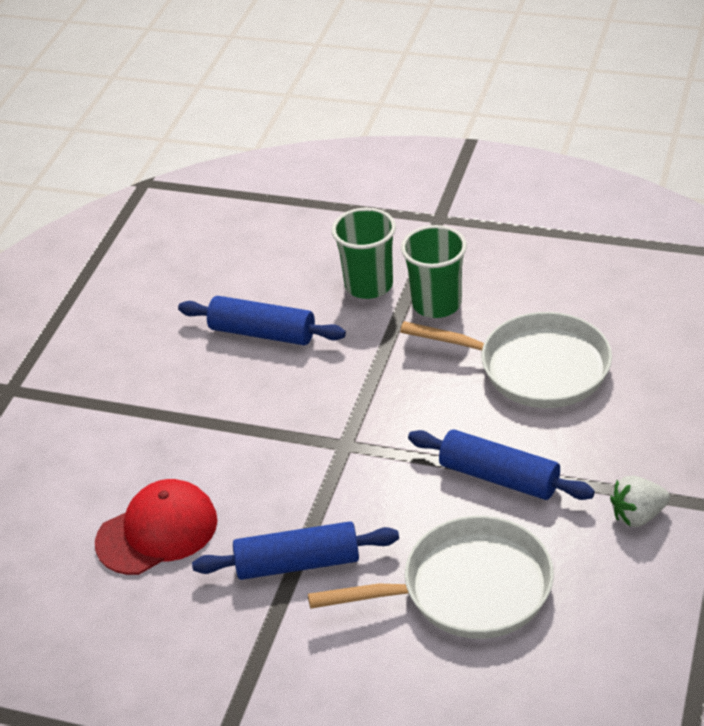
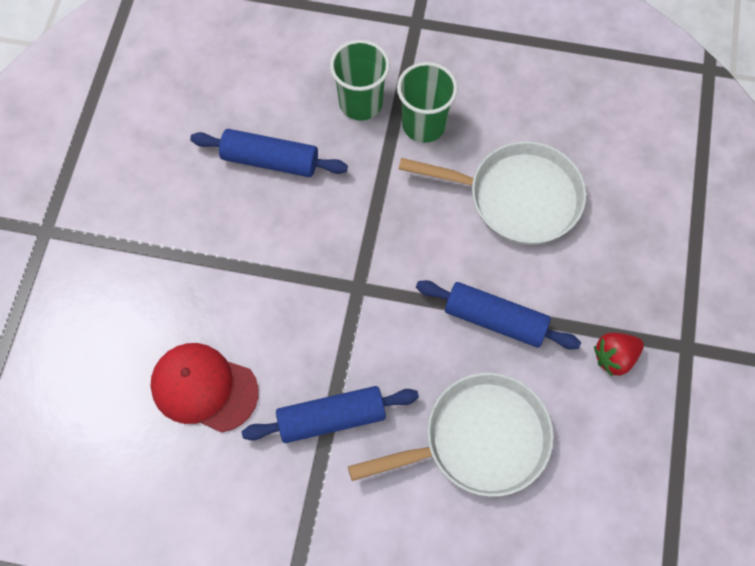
camera: 10 degrees left, 25 degrees up
(157, 531) = (204, 388): red cap -> red cap turned 120 degrees counterclockwise
(638, 515) = (614, 358): white strawberry -> red strawberry

